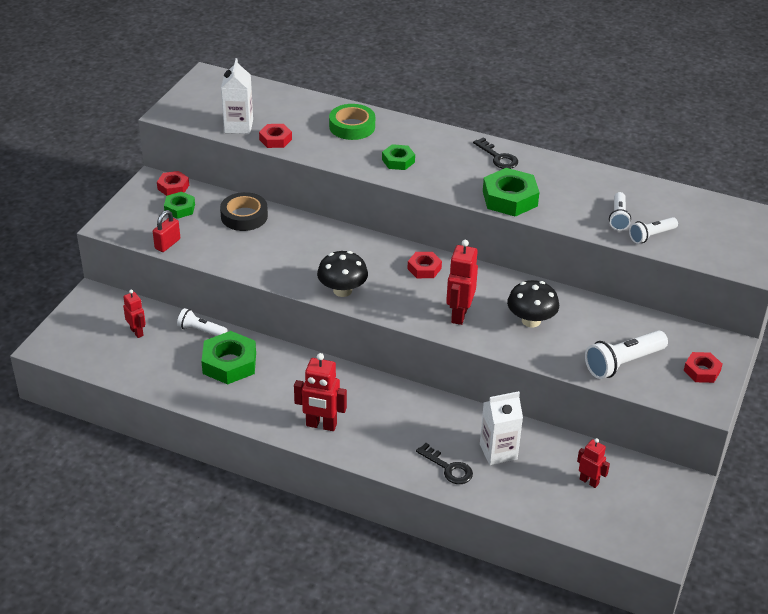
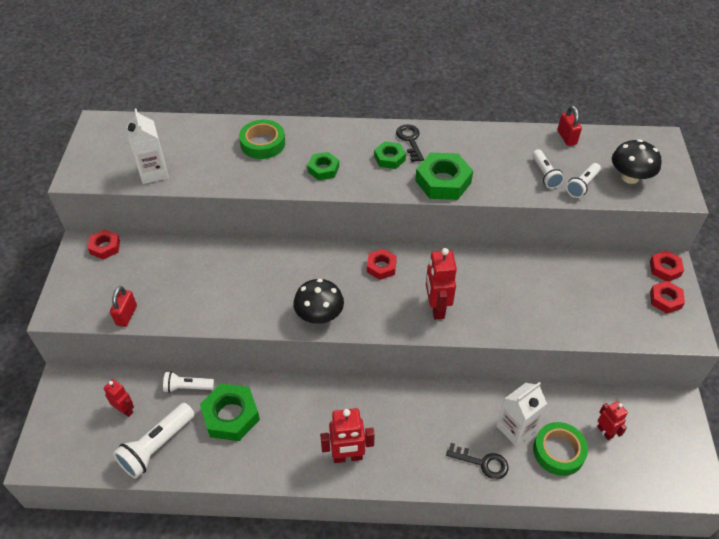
camera: 20 degrees left, 10 degrees up
(179, 208) = (121, 270): green nut -> green nut (389, 158)
(244, 216) = (189, 260): black tape -> none
(275, 139) = (196, 177): red nut -> red nut (665, 269)
(498, 157) = (410, 140): black key -> black key turned 135 degrees counterclockwise
(530, 482) = (558, 451): none -> green tape
(531, 321) = (501, 294): black mushroom -> black mushroom (630, 177)
(589, 481) = (605, 432): red robot -> red robot turned 45 degrees clockwise
(623, 363) = (599, 314): white flashlight -> white flashlight (157, 446)
(664, 193) = (566, 137): none -> red padlock

